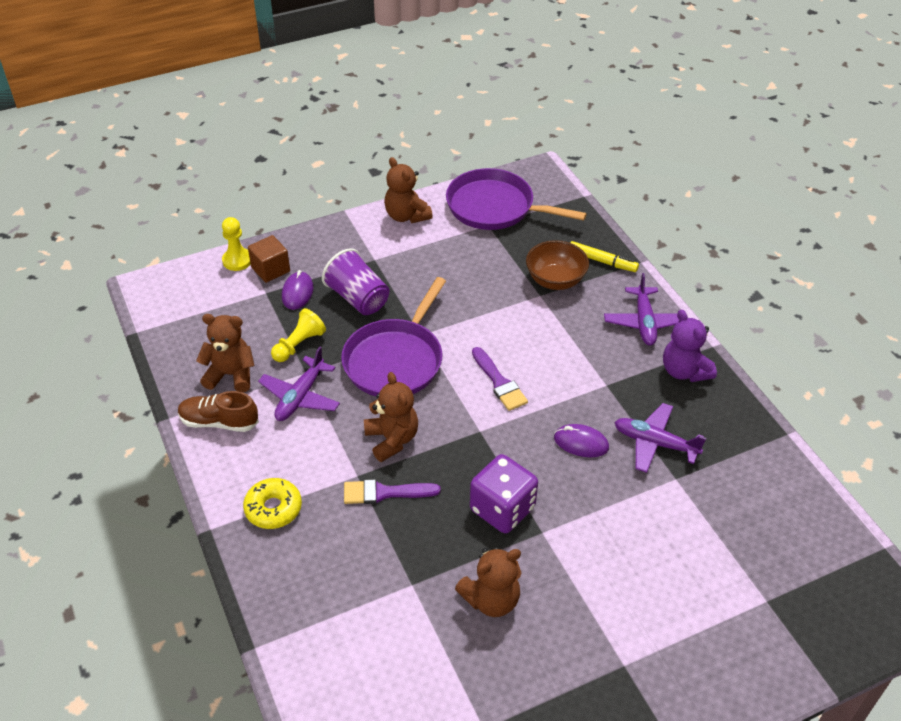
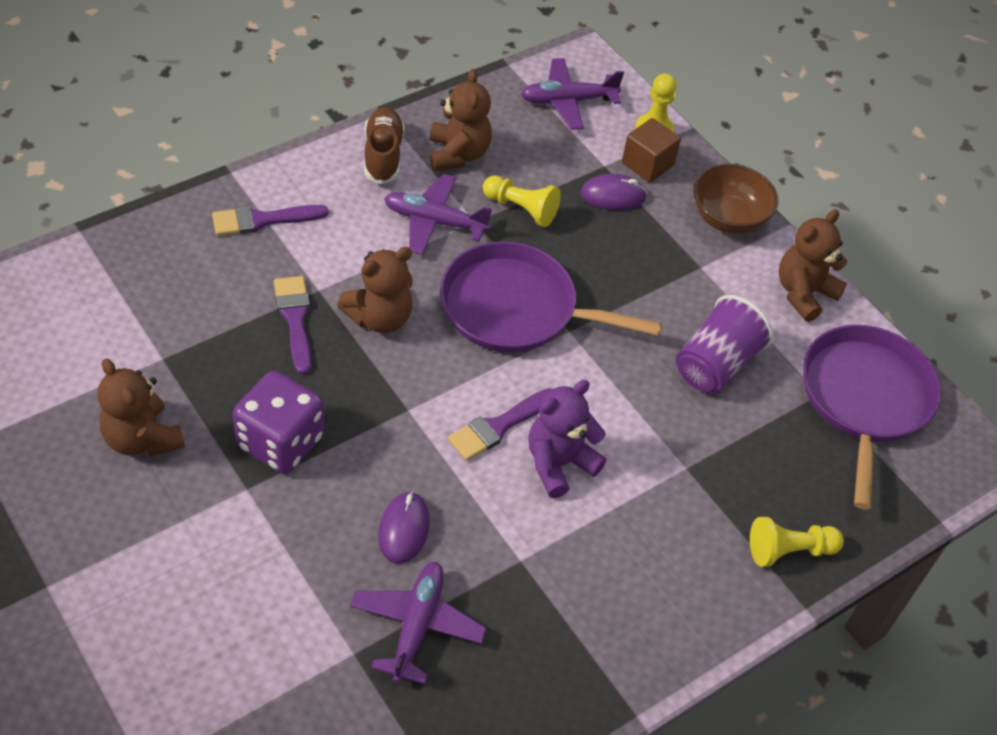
camera: 75 degrees right, 5 degrees up
(273, 509) = (262, 220): yellow donut -> purple brush
(358, 298) = (620, 257): purple cup -> purple cup (715, 364)
(555, 280) = (725, 487): brown bowl -> brown bowl (728, 218)
(602, 261) = (789, 551): yellow marker -> yellow pawn
(644, 322) = (665, 612): purple plane -> purple plane (568, 101)
(684, 371) = (571, 670): purple teddy bear -> purple teddy bear (559, 463)

